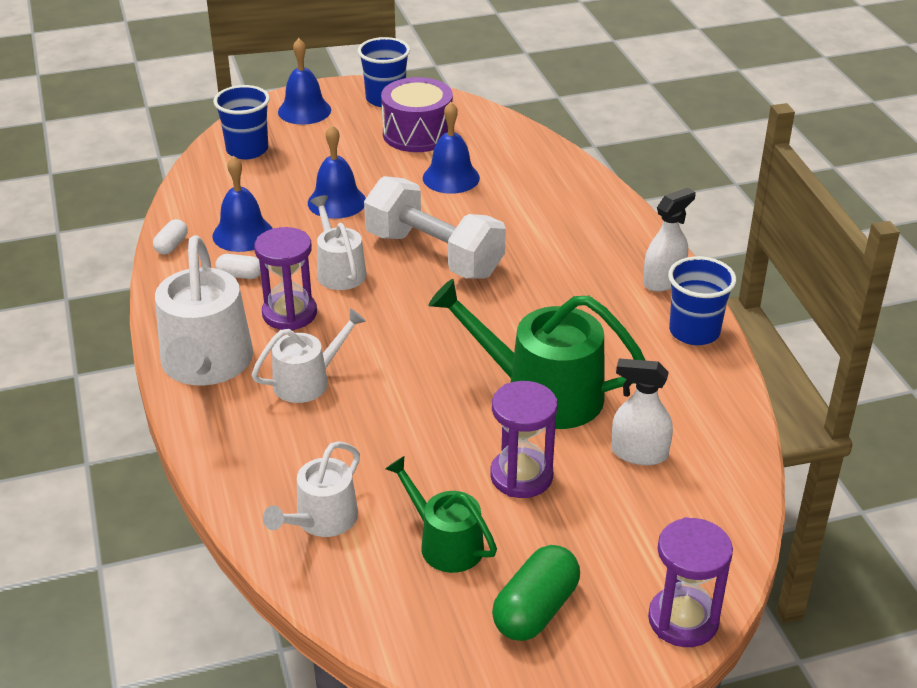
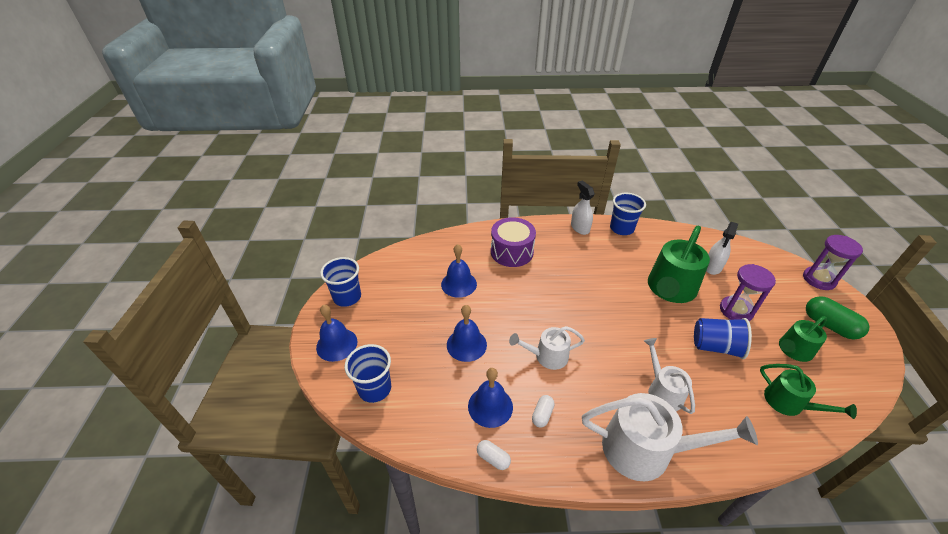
camera: 75 degrees left, 5 degrees up
(289, 314) = (591, 390): purple hourglass -> none
(322, 520) = (788, 403): white watering can -> green watering can
(417, 134) = (400, 289): purple drum -> purple drum (512, 252)
(418, 443) = (715, 346): none -> blue cup
(434, 254) = (539, 307): white dumbbell -> none

